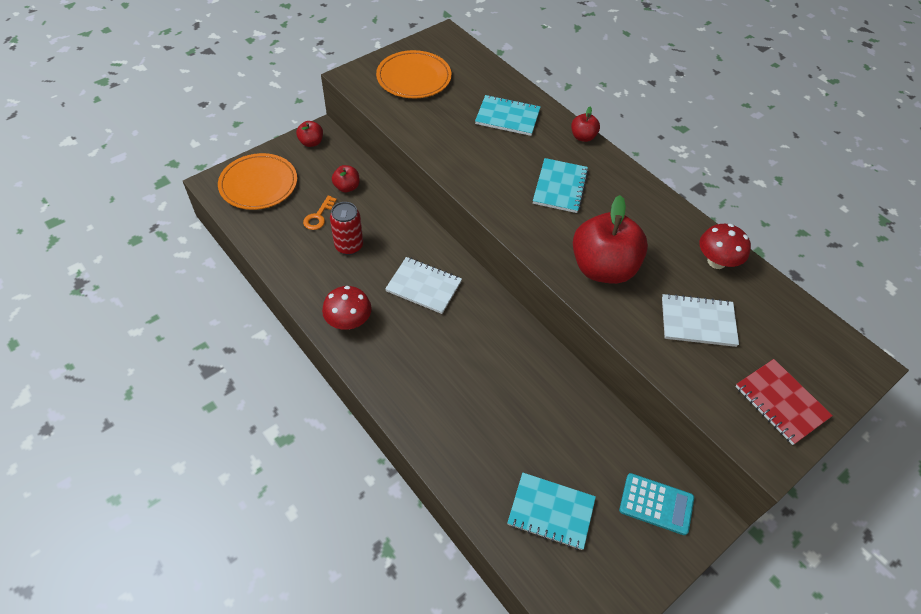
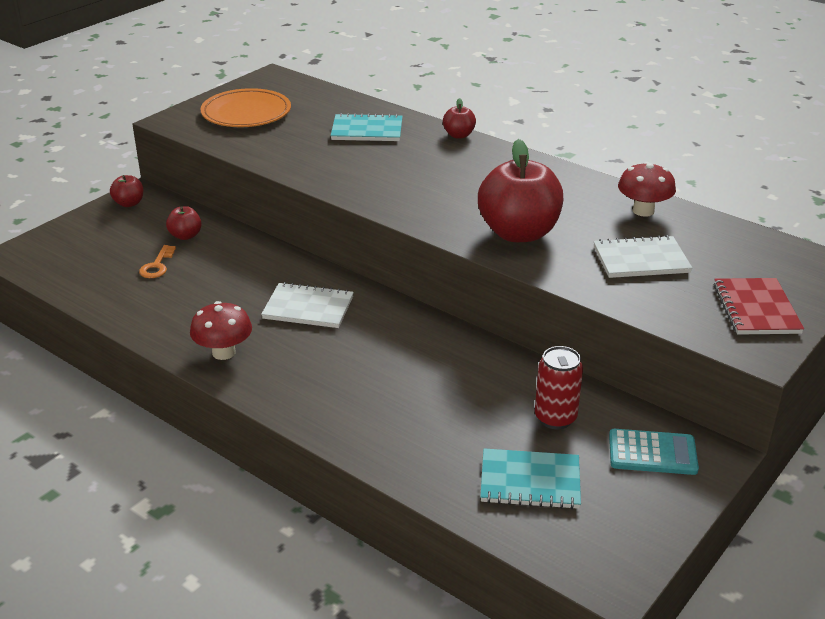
camera: 10 degrees left, 20 degrees down
(258, 184) = (72, 248): orange plate -> none
(349, 246) = (203, 286): red can -> red can (555, 418)
(560, 187) = (447, 177): turquoise notebook -> none
(781, 402) = (756, 309): red notebook -> red notebook turned 45 degrees clockwise

